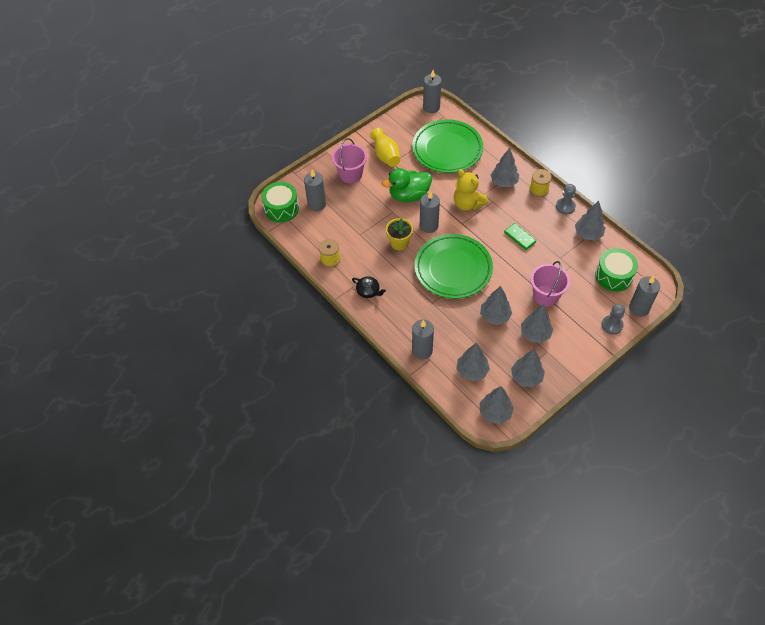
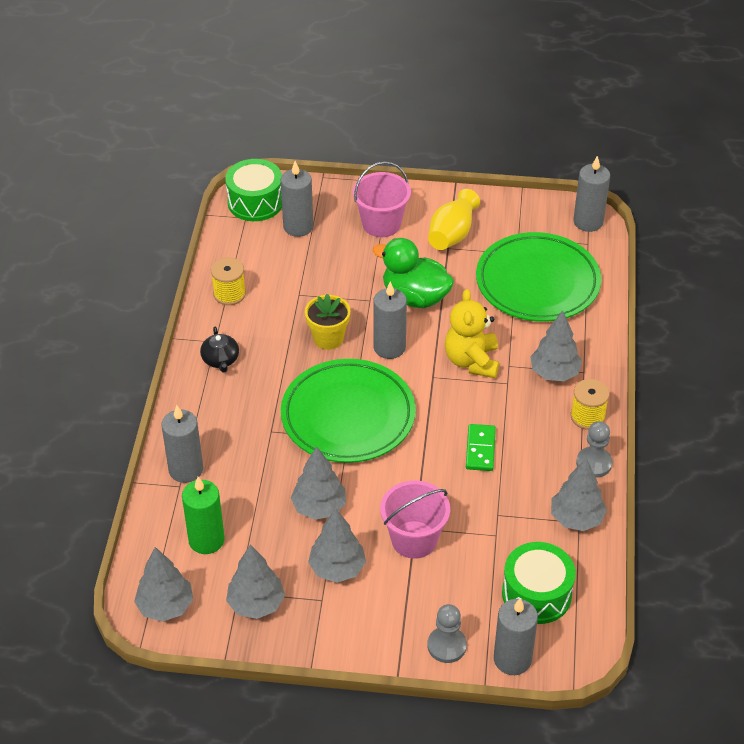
camera: 45 degrees right, 10 degrees down
(472, 371) = (206, 540): grey tree -> green candle

